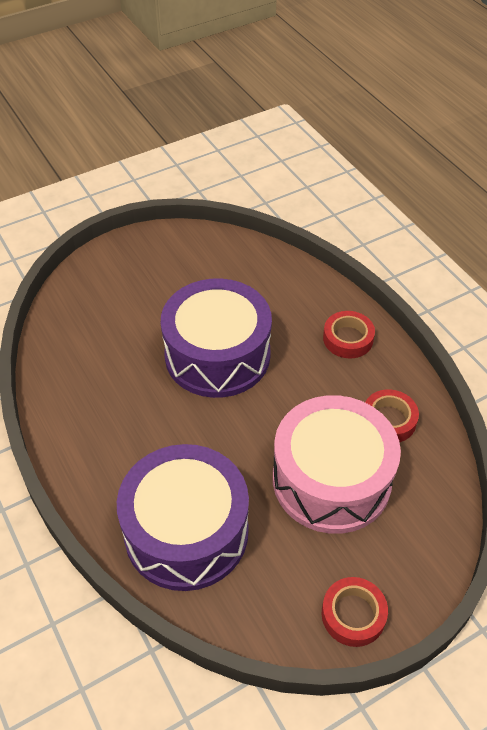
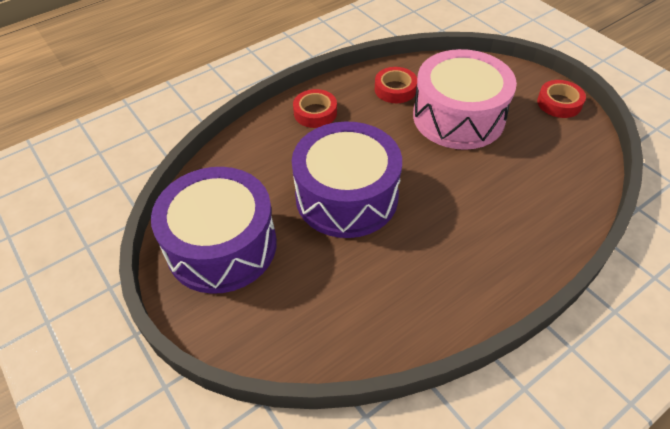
camera: 95 degrees left, 0 degrees up
(186, 531) = (537, 196): purple drum -> purple drum (222, 246)

